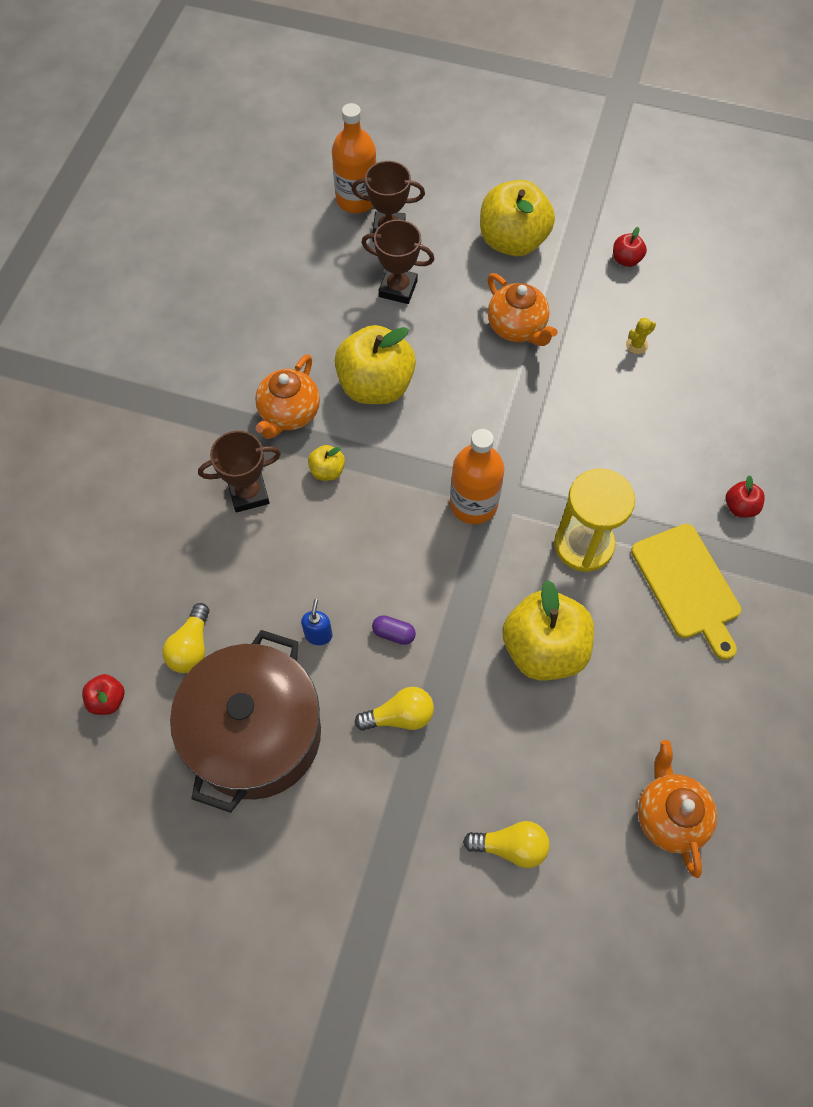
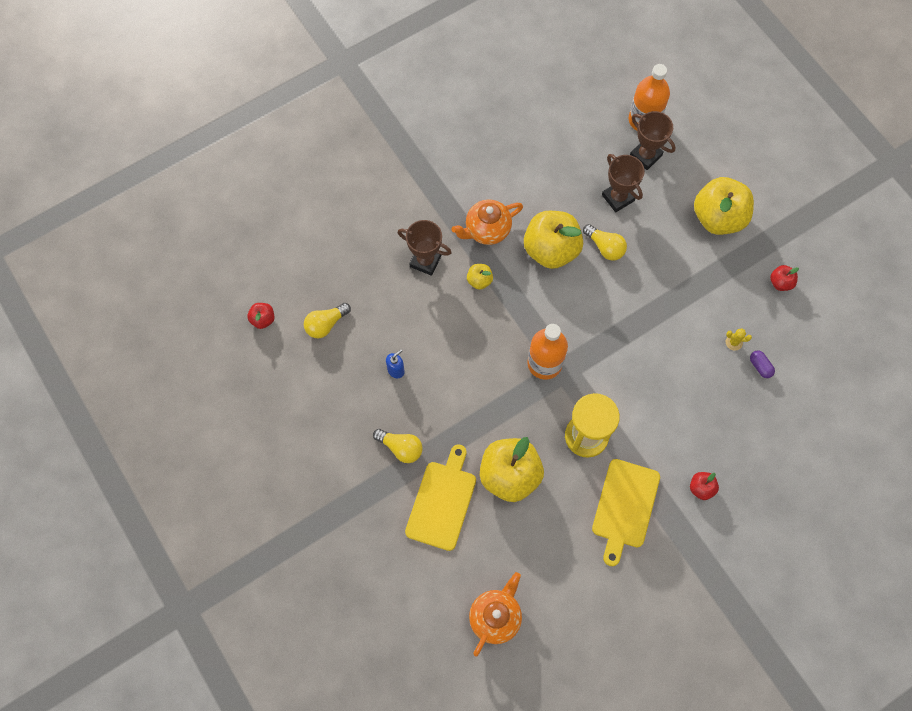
camera: 40 degrees right, 5 degrees up
(256, 734) = (320, 397): brown pot -> none
(393, 633) = (436, 401): purple capsule -> purple capsule (760, 366)
(498, 737) = (442, 501): none -> yellow cutting board
(510, 846) = (398, 561): yellow light bulb -> yellow light bulb (605, 247)
(517, 328) = (668, 276): orange teapot -> none

